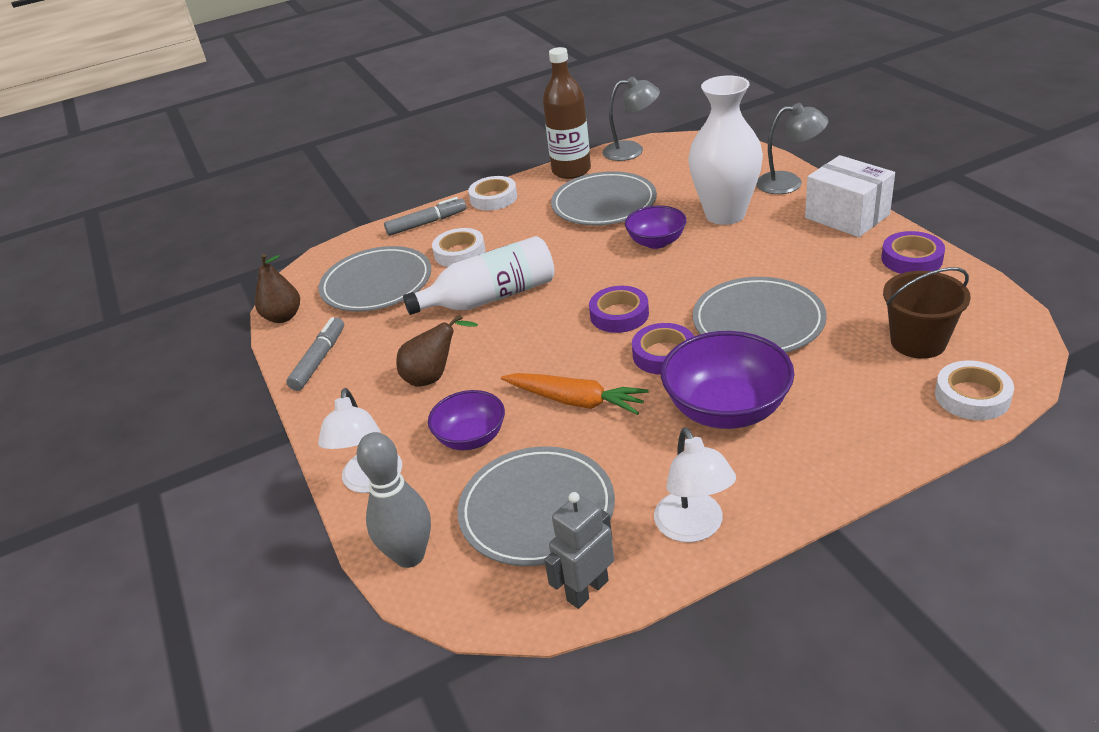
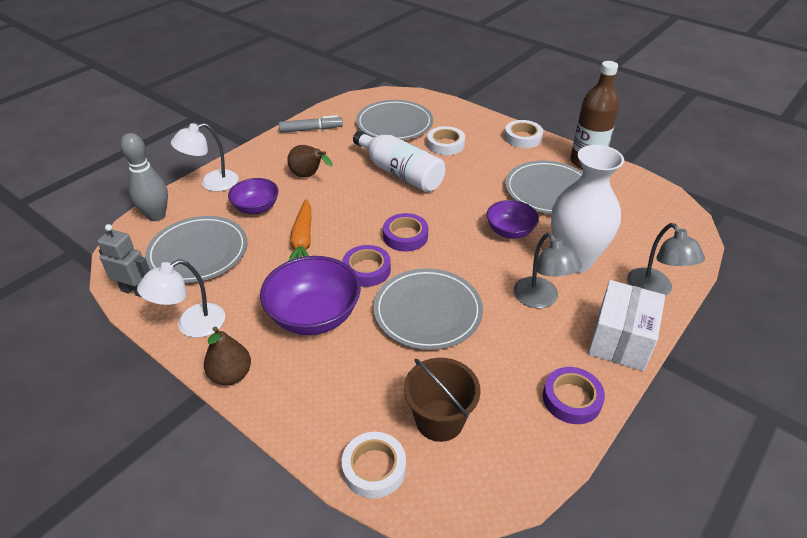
camera: 60 degrees right, 5 degrees up
(283, 317) = (346, 103): brown pear -> brown pear (231, 375)
(427, 223) = (473, 120): grey marker -> none
(632, 151) = (641, 184): grey lamp -> grey lamp (541, 299)

